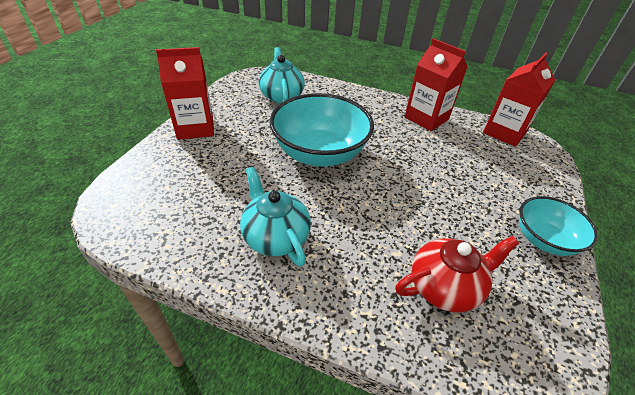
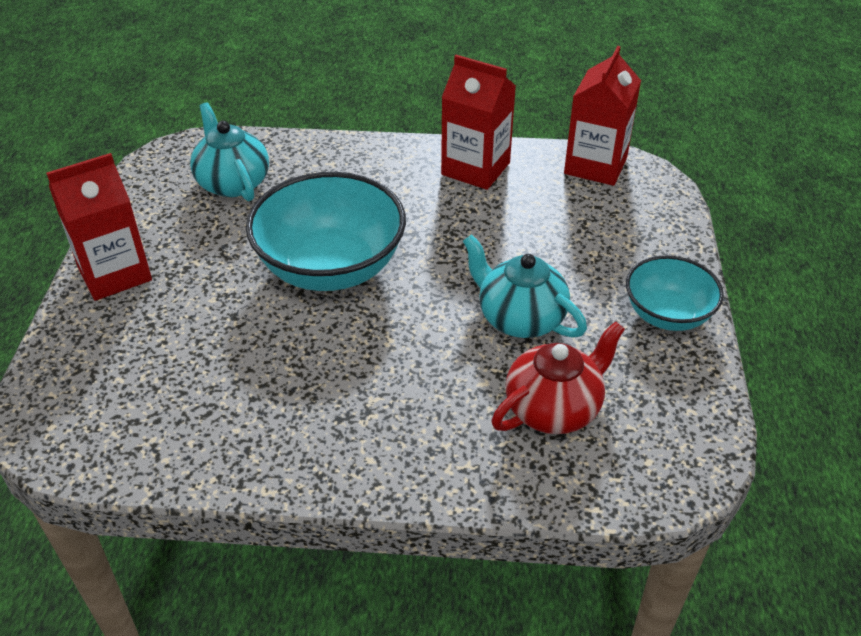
camera: 15 degrees left, 0 degrees up
(275, 237) = (312, 406): turquoise teapot -> turquoise teapot (519, 318)

